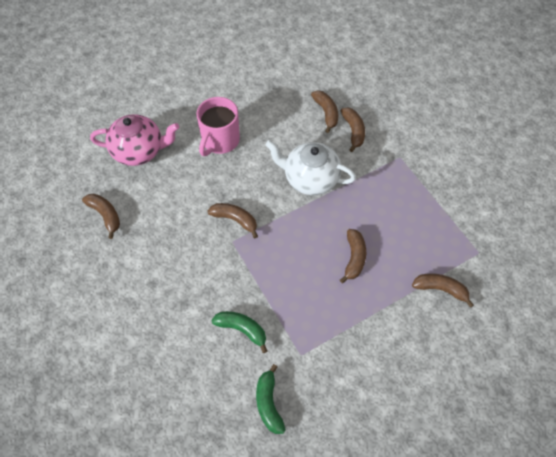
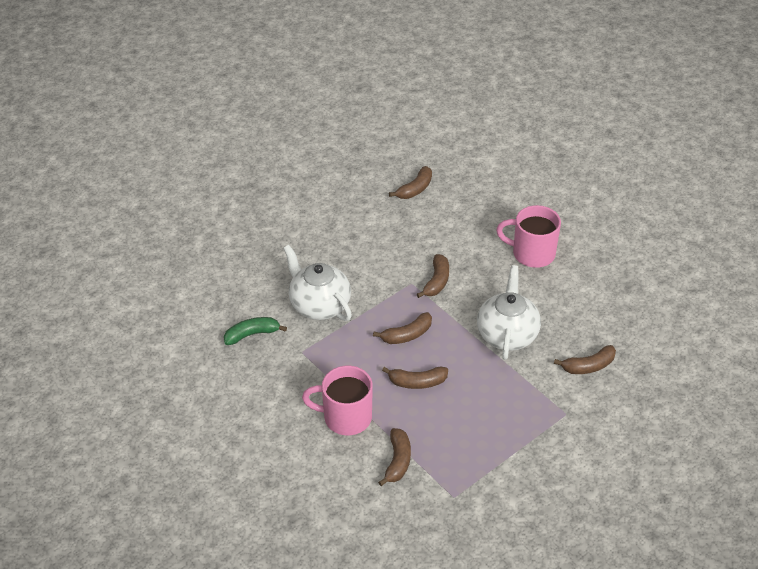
camera: 80 degrees right, 15 degrees down
(139, 151) = (496, 196): pink teapot -> none
(242, 329) = (319, 305): green banana -> white teapot
(326, 113) = (606, 338): brown banana -> brown banana (407, 335)
(388, 325) = (345, 417): none -> pink mug

